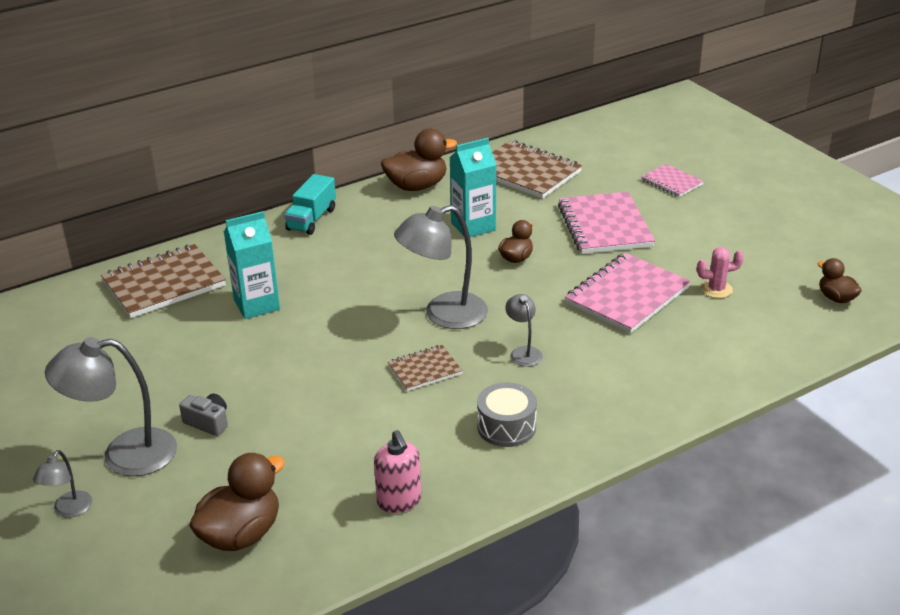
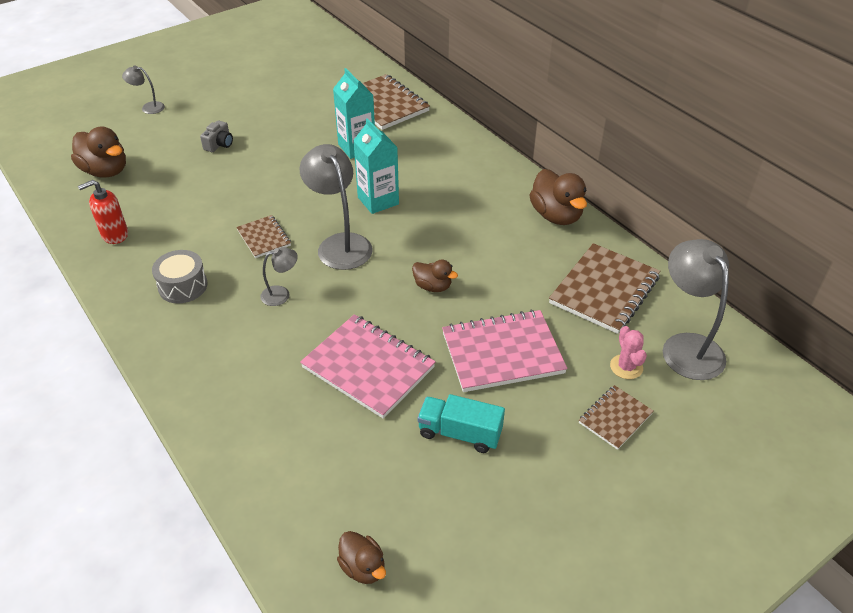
camera: 85 degrees right, 10 degrees up
(124, 455) = (194, 118): grey lamp -> grey lamp (686, 346)
(311, 219) = (485, 160): turquoise truck -> turquoise truck (460, 433)
(399, 501) = (114, 235): pink soap dispenser -> red soap dispenser
(473, 226) = (487, 256): turquoise carton -> turquoise carton (378, 201)
(671, 182) = (615, 418): pink notebook -> brown notebook
(716, 289) = (381, 444): pink cactus -> pink cactus (626, 367)
(836, 298) = (363, 567): brown duck -> brown duck turned 90 degrees clockwise

